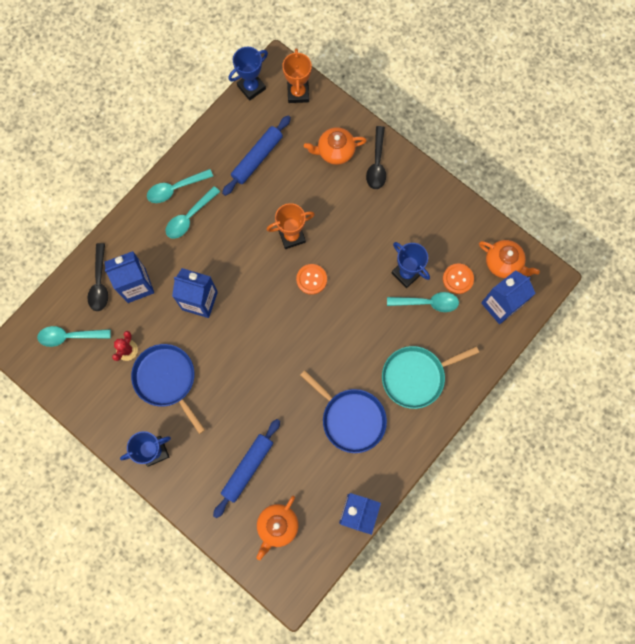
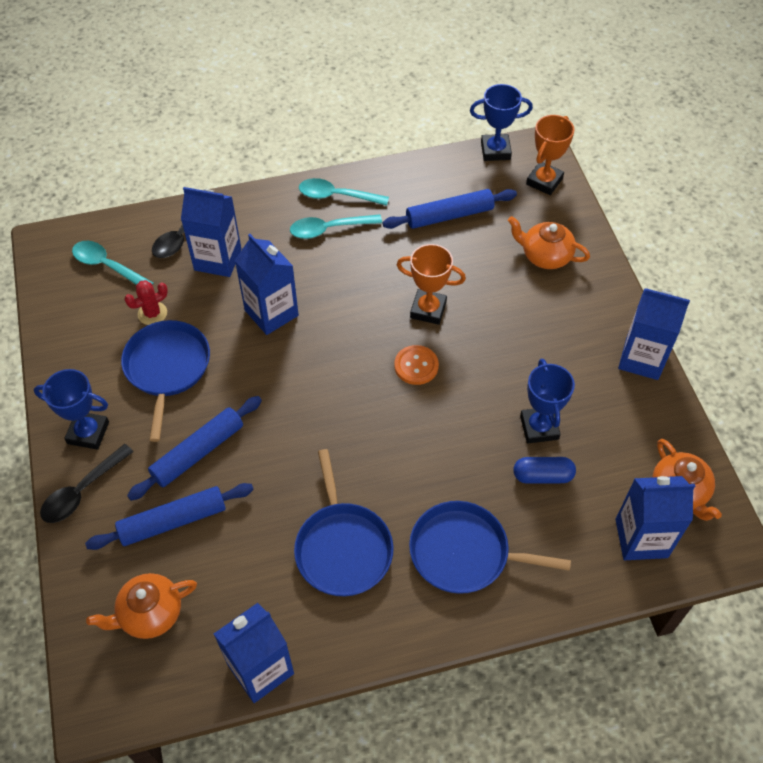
camera: 35 degrees right, 20 degrees down
(228, 419) = (198, 452): none -> blue rolling pin
(377, 163) = (587, 294): black spoon -> black spoon (82, 491)
(416, 376) = (464, 552): turquoise pan -> blue pan
(427, 303) = (542, 476): turquoise spoon -> blue capsule
(434, 189) = (642, 359): none -> blue carton
(458, 279) = (603, 473): orange button -> none

